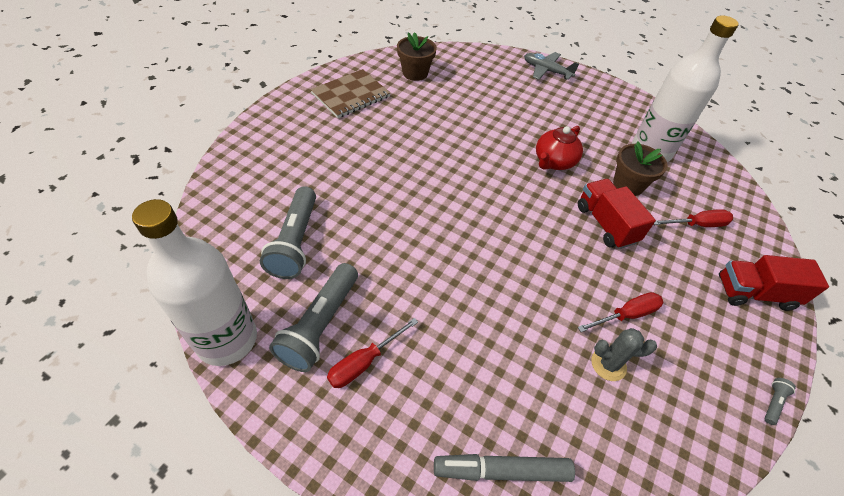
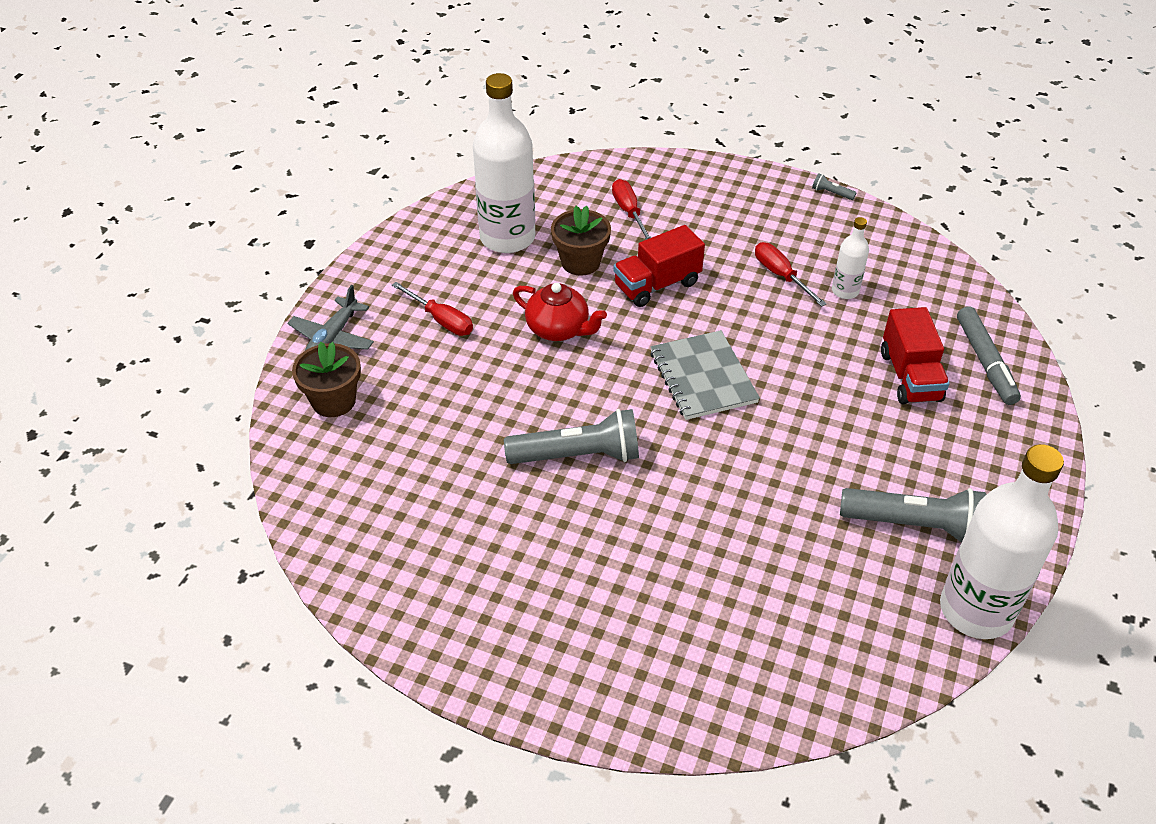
camera: 95 degrees left, 5 degrees down
(295, 242) = (809, 583): grey flashlight -> grey flashlight (578, 455)
(351, 95) = (461, 593): brown notebook -> none
(364, 362) = (937, 476): red screwdriver -> red screwdriver (441, 320)
(415, 73) = (372, 510): brown flower pot -> brown flower pot (333, 401)
(500, 229) = (703, 377): none -> grey notebook
(608, 364) = (845, 291): grey cactus -> white bottle
(754, 293) = (712, 185): red truck -> red truck (910, 376)

